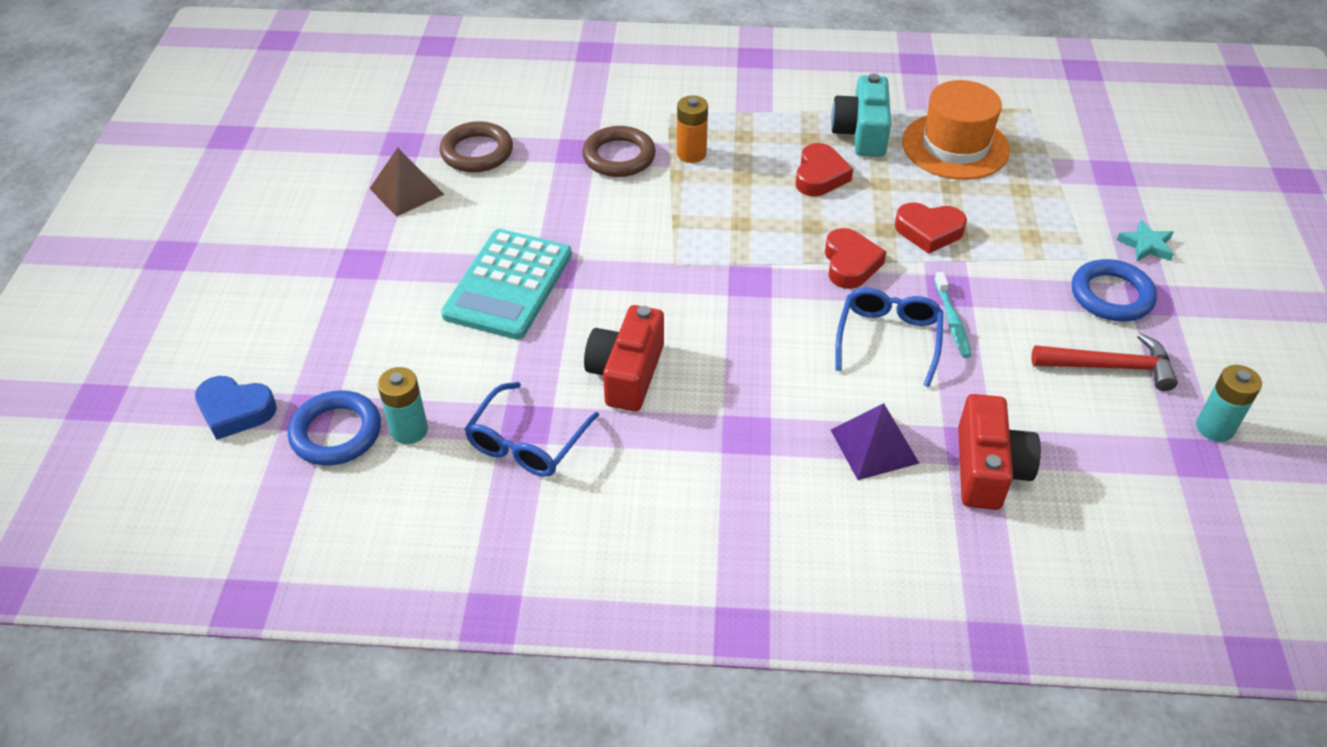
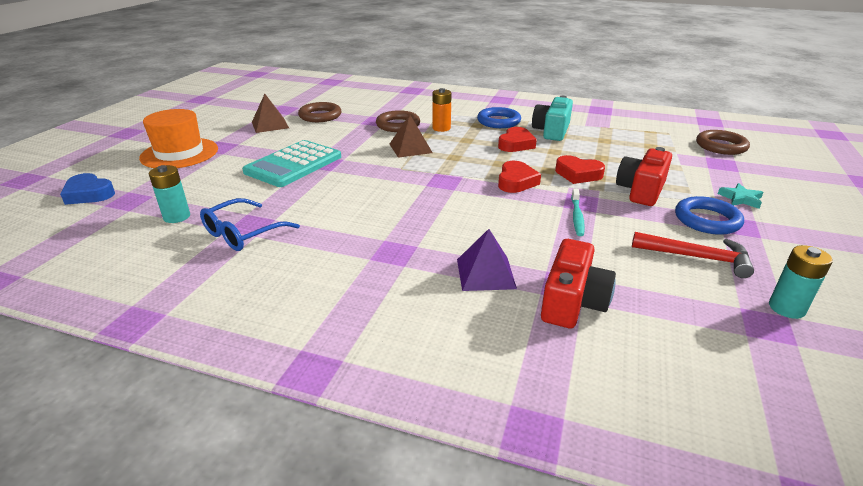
camera: 15 degrees right, 15 degrees down
(336, 433) = (133, 211): blue ring -> blue ring (498, 121)
(626, 373) = (334, 211): red camera -> red camera (641, 190)
(666, 213) = (410, 148): none -> brown pyramid
(888, 339) = (525, 219): blue glasses -> none
(955, 146) = (611, 142): orange hat -> orange hat (179, 153)
(1106, 131) = (721, 146): none -> brown ring

